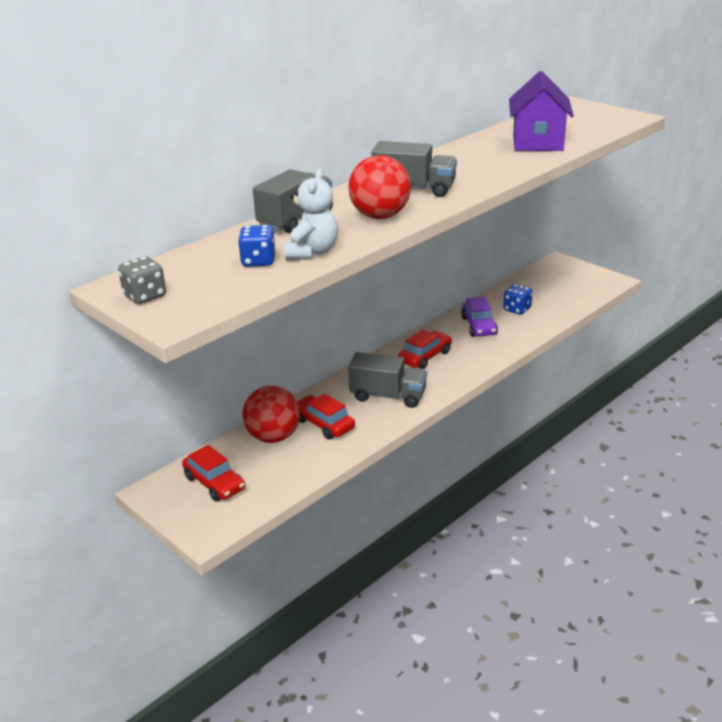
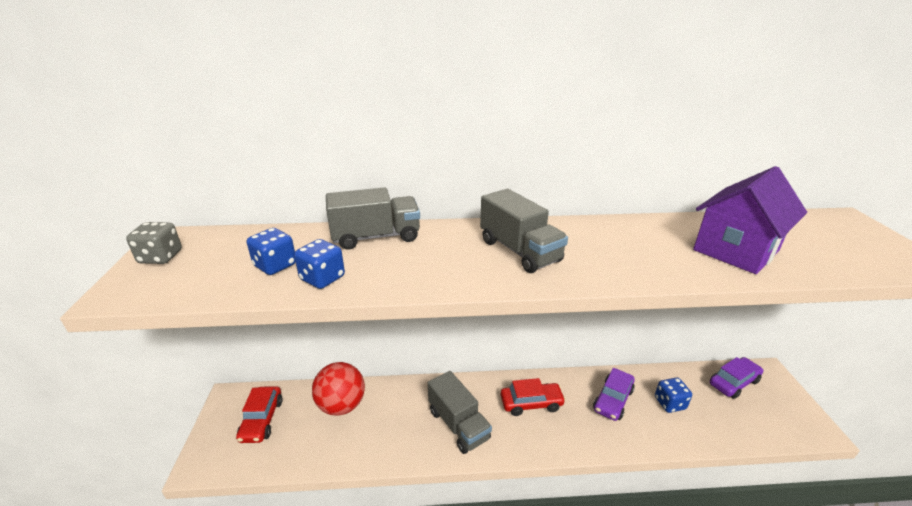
camera: 40 degrees right, 0 degrees up
(312, 252) = (322, 278): white teddy bear -> blue dice
(323, 424) = (384, 418): red car -> none
(380, 216) = (440, 267): red ball -> none
(543, 278) = (733, 382): none -> purple car

